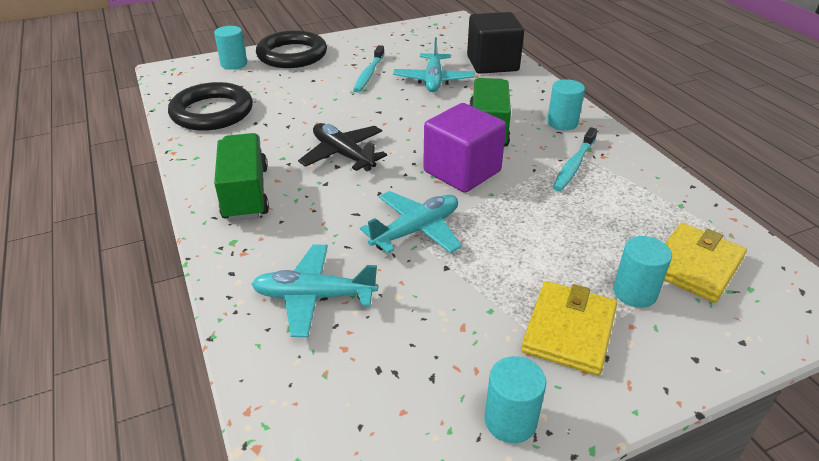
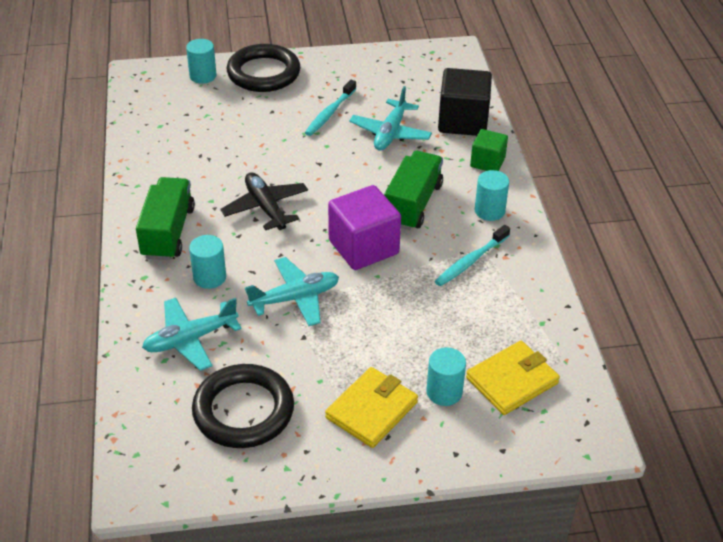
camera: 15 degrees right, 5 degrees up
(212, 112) = (165, 135): black ring -> black ring (243, 410)
(314, 297) = (190, 339): turquoise plane -> turquoise plane turned 45 degrees counterclockwise
(510, 420) = (291, 463): turquoise cylinder -> turquoise cylinder (209, 277)
(534, 88) = (487, 162): none -> green cube

